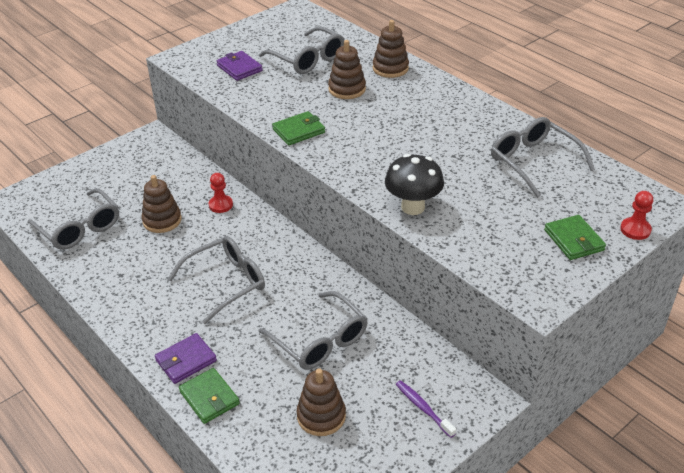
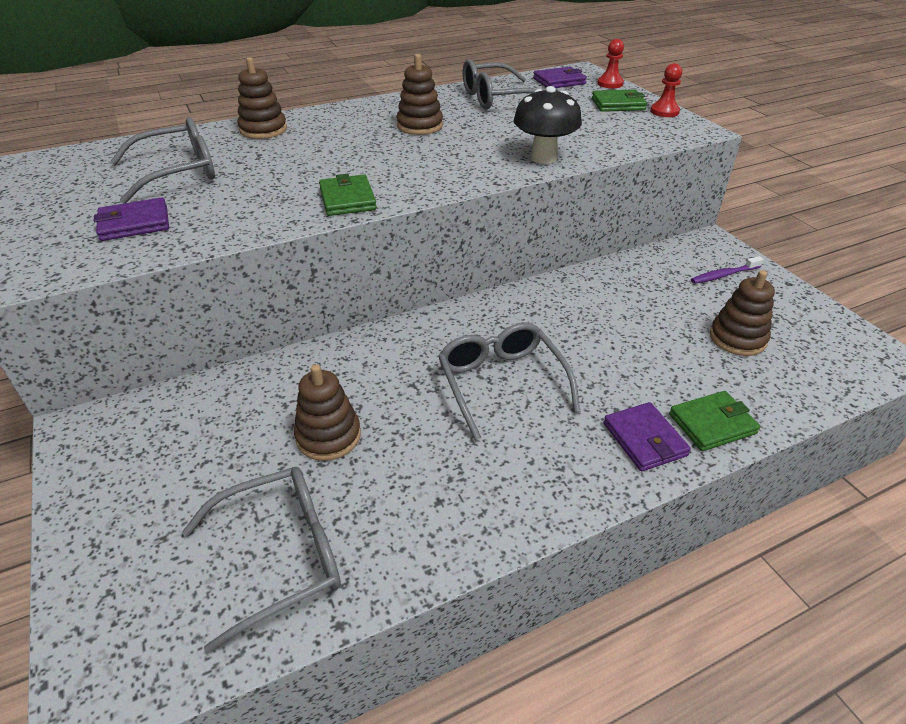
camera: 75 degrees left, 0 degrees up
(220, 205) = (331, 368): red pawn -> red pawn (664, 111)
(320, 341) = (624, 322): grey glasses -> none
(347, 89) = (281, 158): brown stacking toy -> brown stacking toy (420, 126)
(614, 193) = (559, 81): none -> purple wallet

